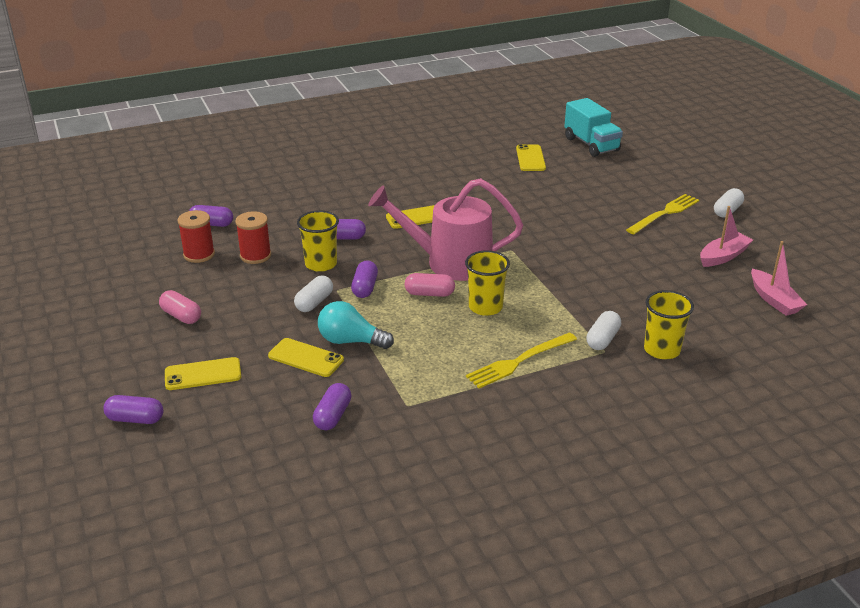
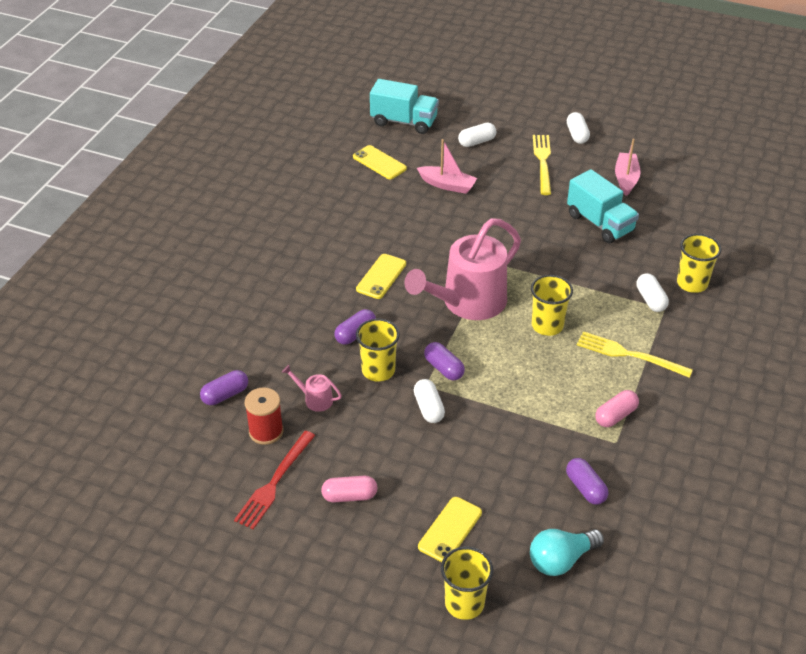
camera: 45 degrees left, 10 degrees up
(135, 419) = (464, 603): purple capsule -> yellow cup
(156, 282) = (274, 482): none -> red fork
(255, 256) = (314, 399): red spool -> pink watering can
(306, 358) = (497, 458): yellow phone -> none
(350, 341) = (505, 421): turquoise light bulb -> turquoise light bulb (561, 560)
(429, 293) = (495, 341): pink capsule -> pink capsule (615, 416)
(519, 361) = (629, 355): yellow fork -> yellow fork turned 105 degrees clockwise
(629, 179) = (476, 142): none -> white capsule
(646, 271) = (600, 223): none -> turquoise truck
(774, 300) = (698, 198): pink boat -> pink boat (447, 185)

